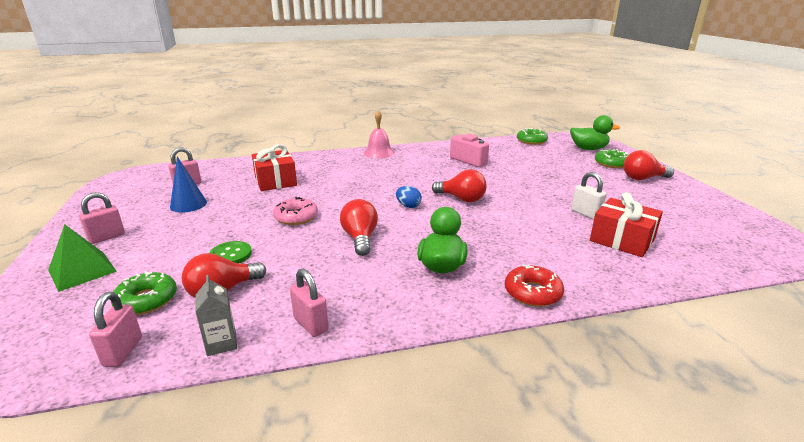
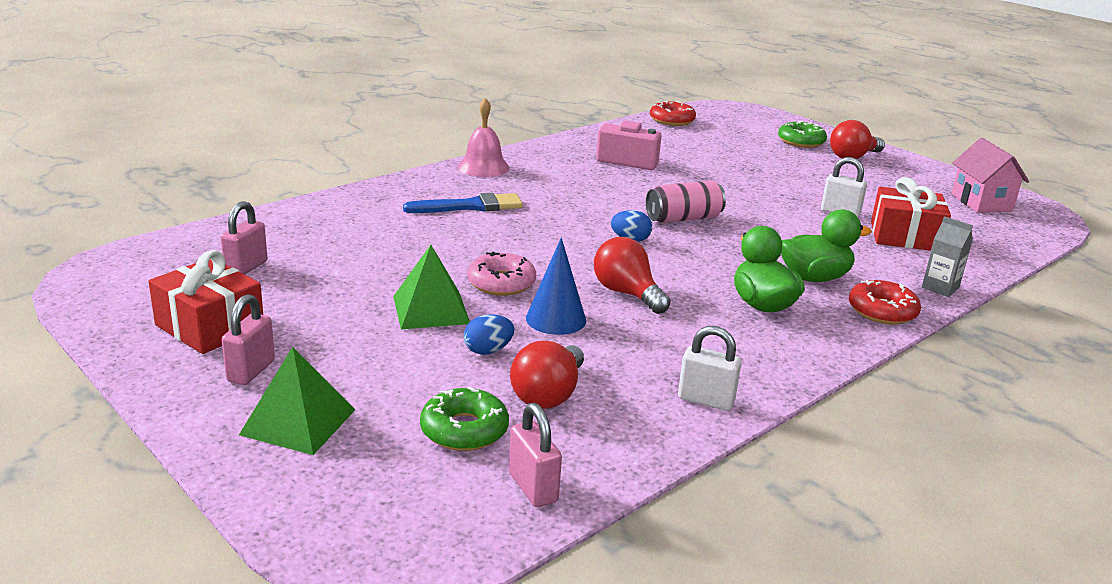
camera: 30 degrees left, 0 degrees up
(188, 204) = (303, 297): blue cone -> blue cone (556, 319)
(221, 343) = (636, 446): grey carton -> grey carton (940, 288)
(231, 255) = (488, 351): green button -> blue egg
(237, 224) = (431, 309): none -> green pyramid
(275, 181) = (388, 237): red gift -> red gift (210, 326)
(311, 324) = (706, 400): pink padlock -> white padlock
(341, 172) = (470, 206): none -> blue brush
(461, 199) = (683, 218): red light bulb -> pink can
(531, 141) = (672, 120): green donut -> red donut
(588, 149) = (754, 124): green duck -> green duck (814, 278)
(726, 226) = (981, 202): none -> pink house

